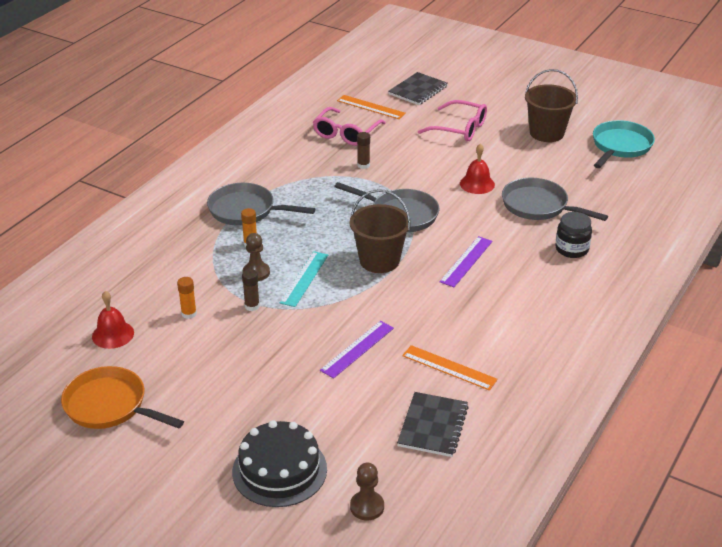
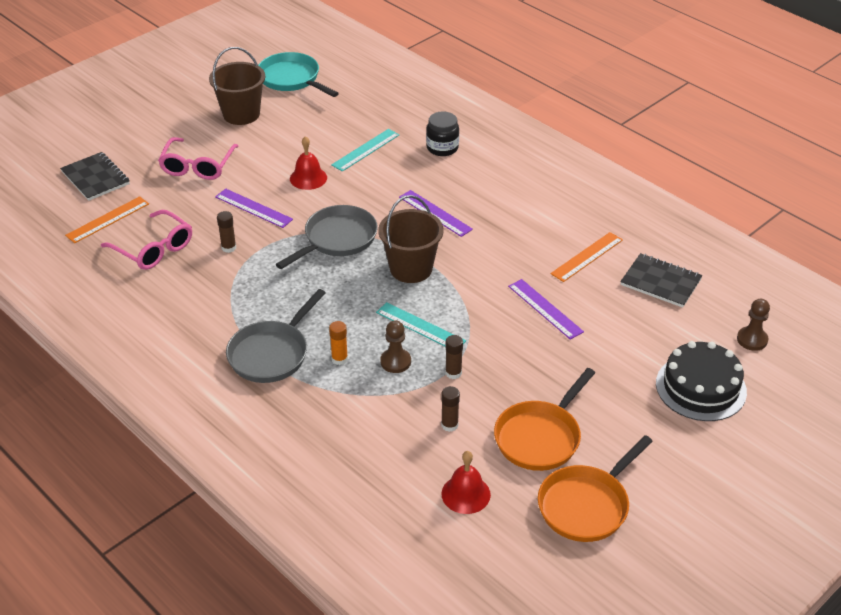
camera: 75 degrees left, 5 degrees up
(186, 368) = (540, 437): none -> orange pan
(189, 314) = (449, 425): orange glue stick -> brown glue stick
(420, 166) = (253, 208): none -> purple ruler
(460, 129) = (197, 166): pink glasses -> pink glasses turned 150 degrees clockwise
(538, 206) = (365, 150): grey pan -> turquoise ruler

